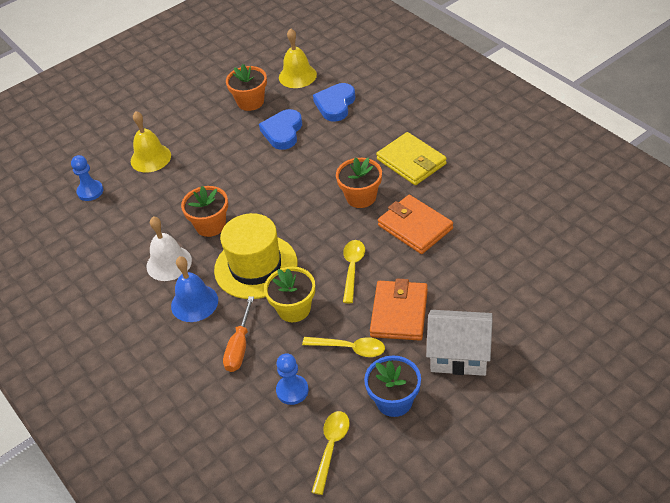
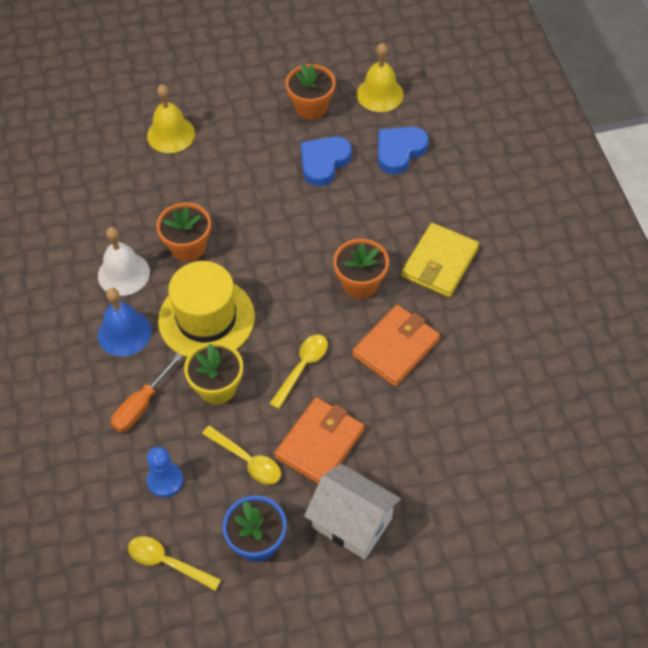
camera: 20 degrees right, 10 degrees up
(90, 191) = (90, 149): blue pawn -> none
(331, 448) = (168, 563): yellow spoon -> yellow spoon turned 105 degrees counterclockwise
(411, 161) = (439, 263): yellow wallet -> yellow wallet turned 45 degrees clockwise
(415, 227) = (395, 348): orange wallet -> orange wallet turned 60 degrees clockwise

